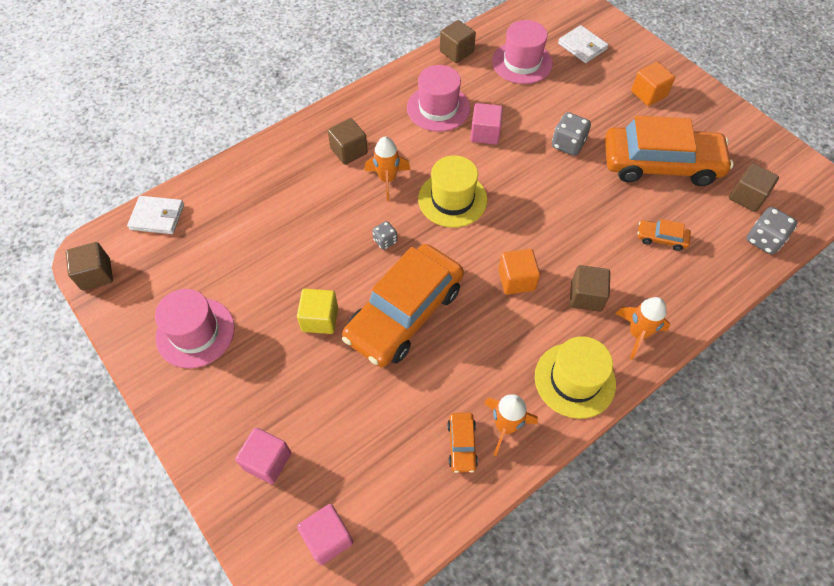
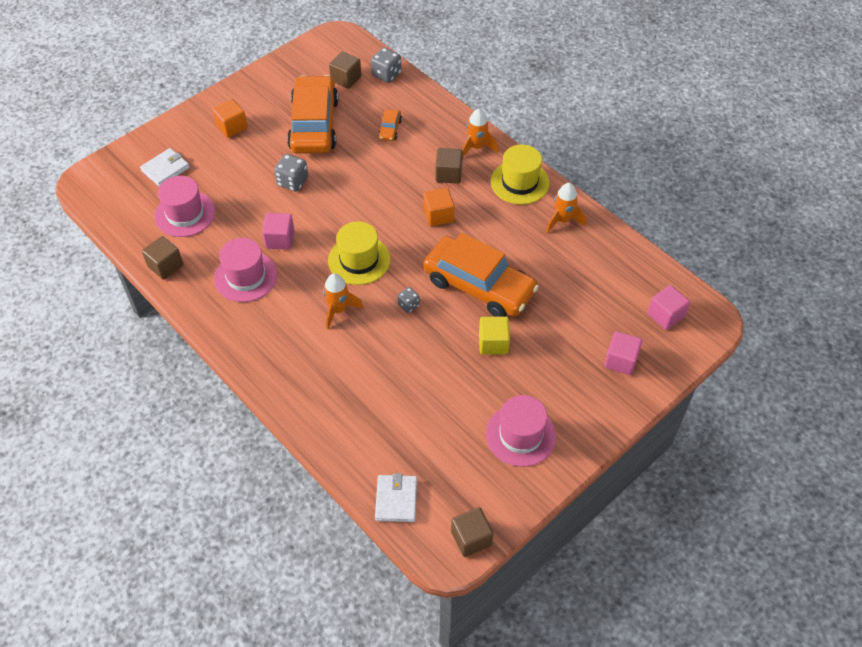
camera: 95 degrees left, 5 degrees down
(349, 151) = (303, 344): brown cube -> none
(462, 444) = (581, 244): orange car -> none

